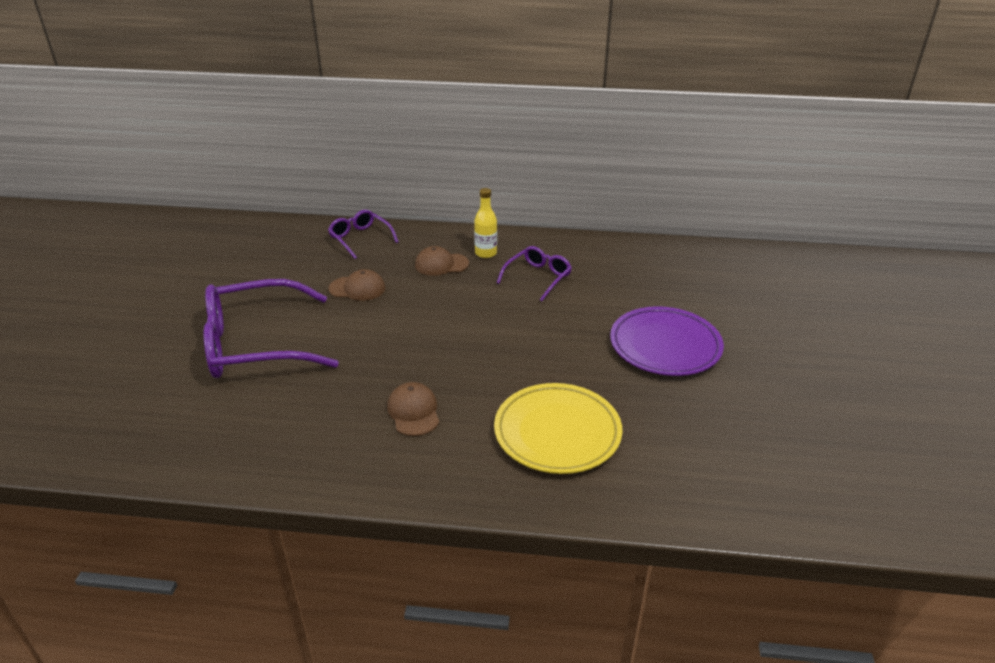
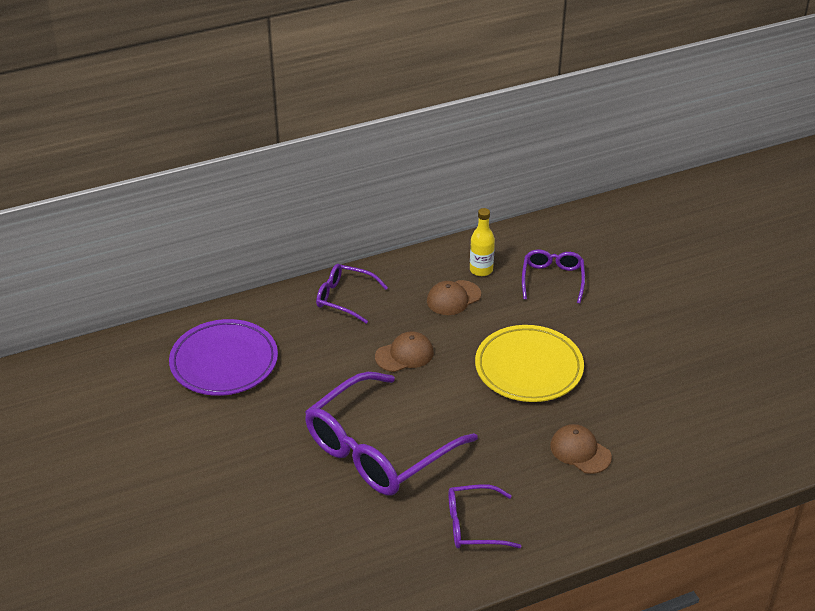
camera: 30 degrees left, 5 degrees up
(255, 431) = (474, 525): none -> purple glasses
(557, 433) = (702, 420): yellow plate -> yellow plate (528, 368)
(665, 346) = (713, 308): purple plate -> purple plate (224, 362)

